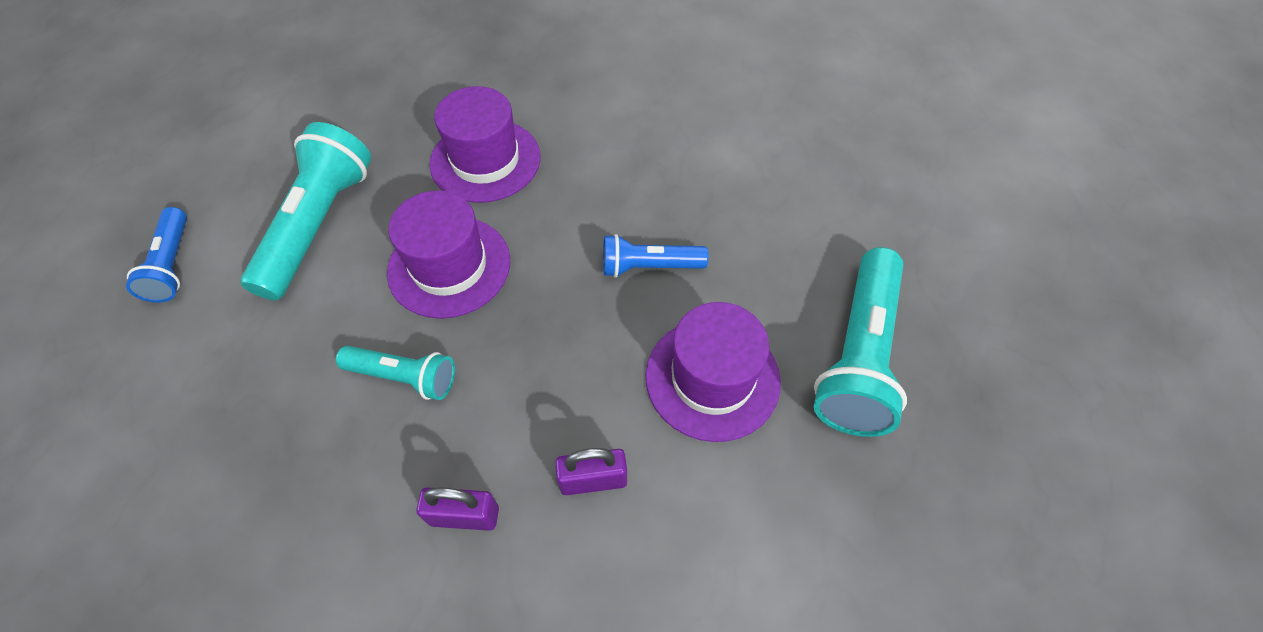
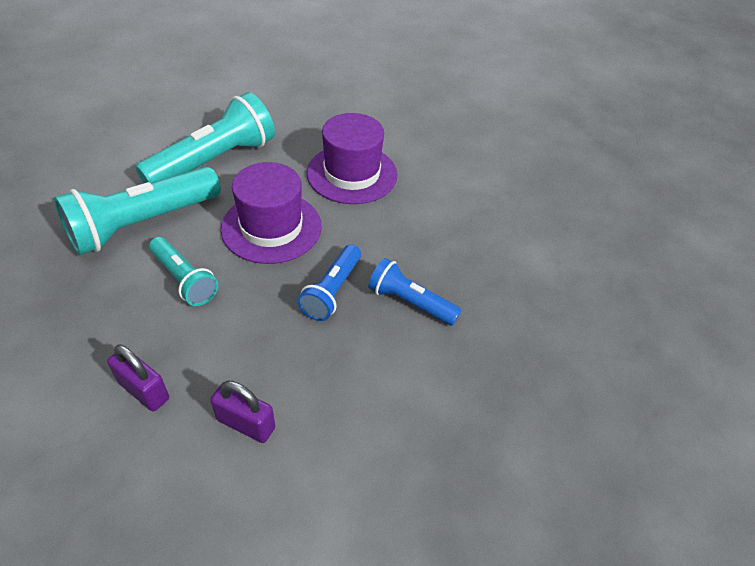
camera: 30 degrees right, 10 degrees down
(172, 264) = (116, 142): blue flashlight -> blue flashlight (332, 291)
(712, 378) = (393, 409): purple hat -> none
(858, 355) = (531, 467): turquoise flashlight -> turquoise flashlight (143, 224)

